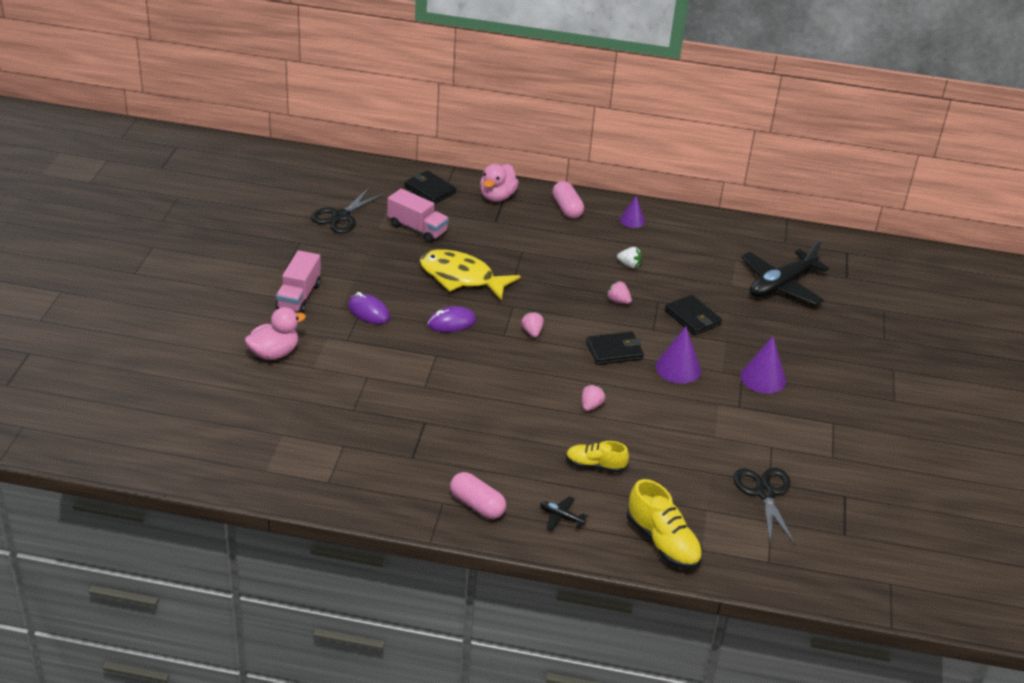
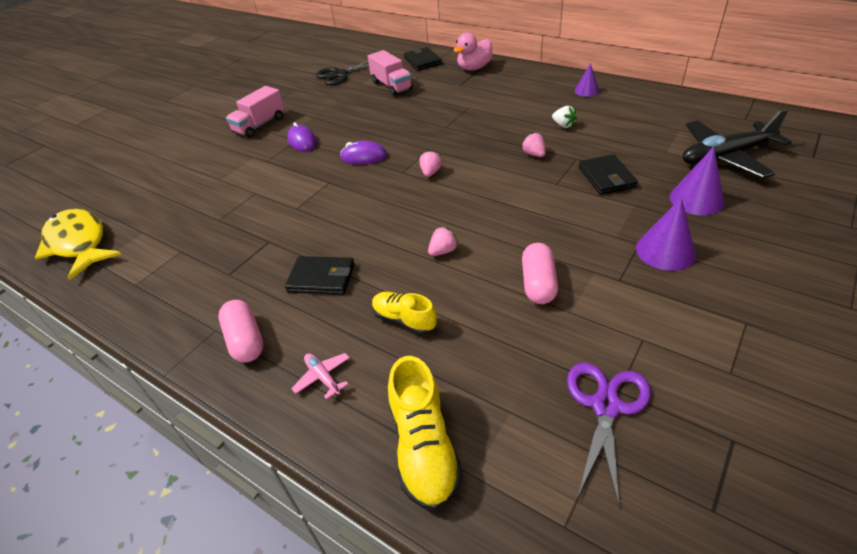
camera: 30 degrees right, 5 degrees up
(274, 353) = (201, 164): pink duck -> none
(461, 277) = (400, 123): yellow fish -> yellow fish (78, 244)
(561, 517) = (323, 377): black plane -> pink plane
(567, 208) = (530, 79): pink capsule -> pink capsule (538, 284)
(614, 351) = (502, 199): black wallet -> black wallet (321, 278)
(678, 368) = (564, 226): purple cone -> purple cone (696, 199)
(765, 493) = (606, 405): black scissors -> purple scissors

